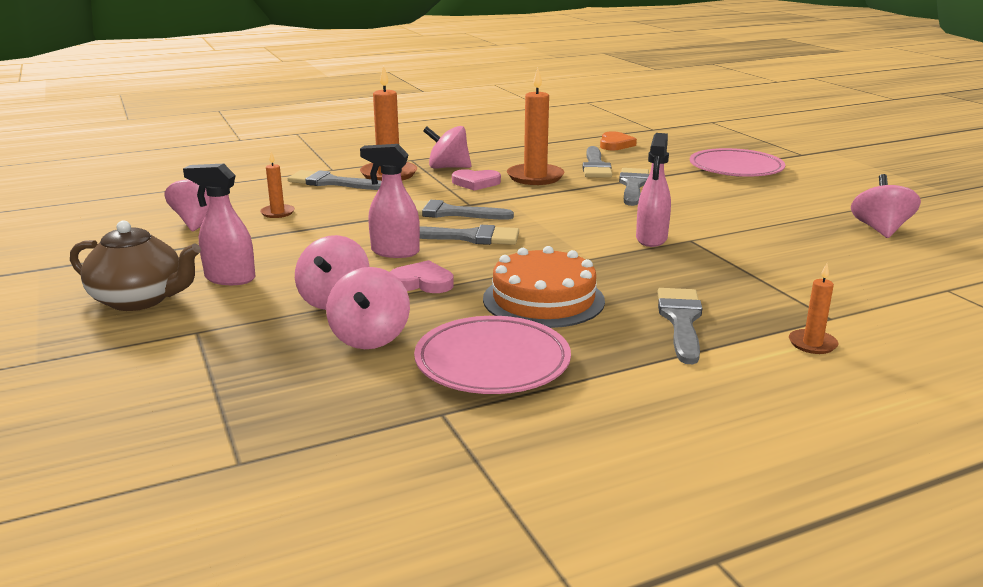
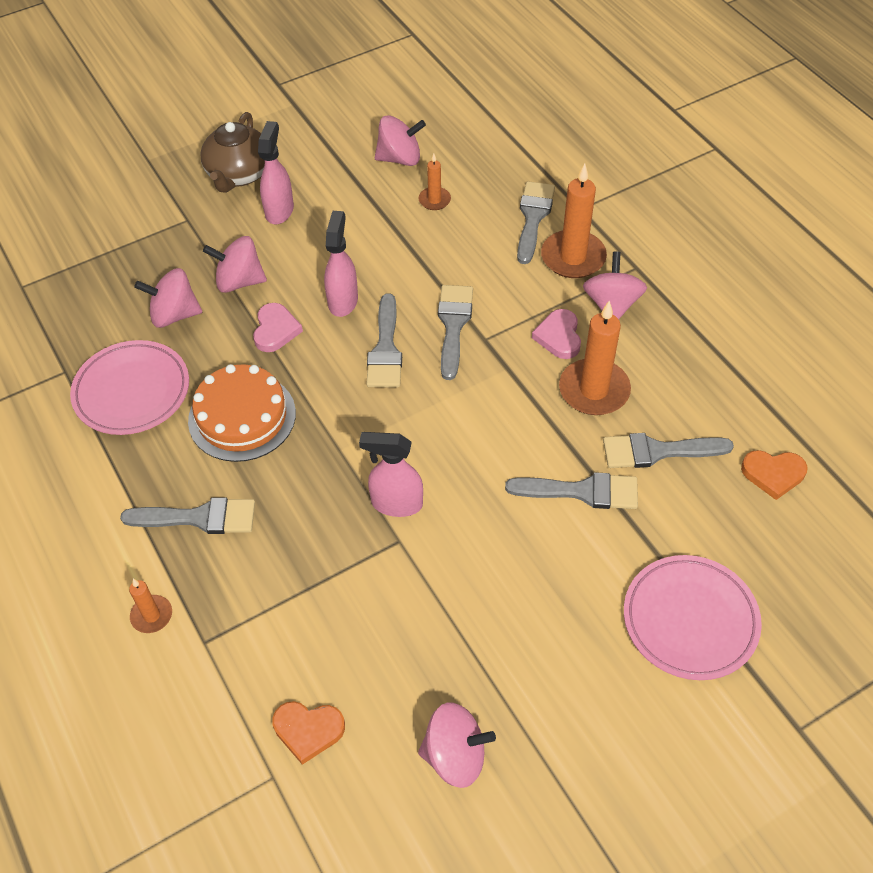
camera: 85 degrees right, 30 degrees up
(894, 275) = (308, 730): none -> orange heart

